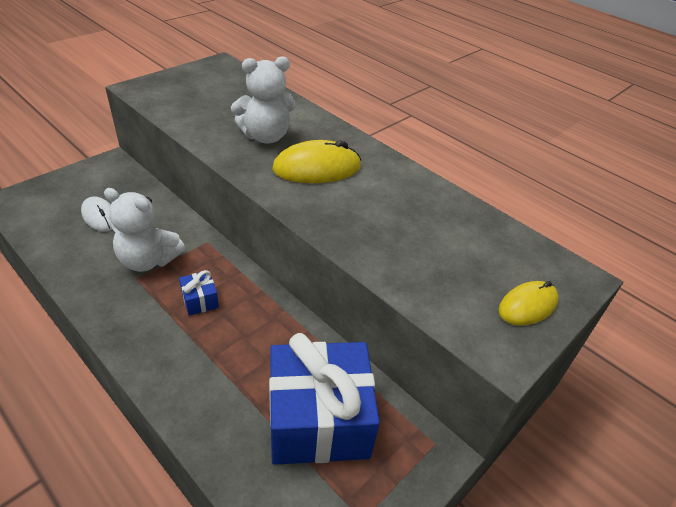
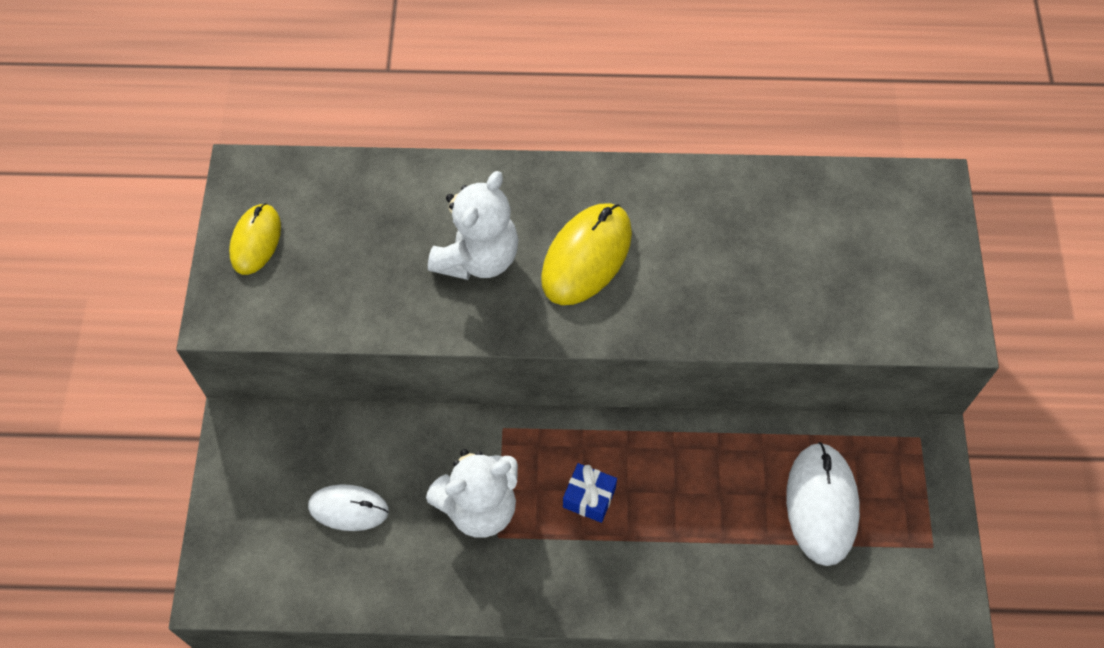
camera: 40 degrees left, 20 degrees up
(318, 420) = (821, 505): blue gift -> white mouse
(527, 306) = (926, 261): yellow mouse -> yellow mouse (256, 241)

